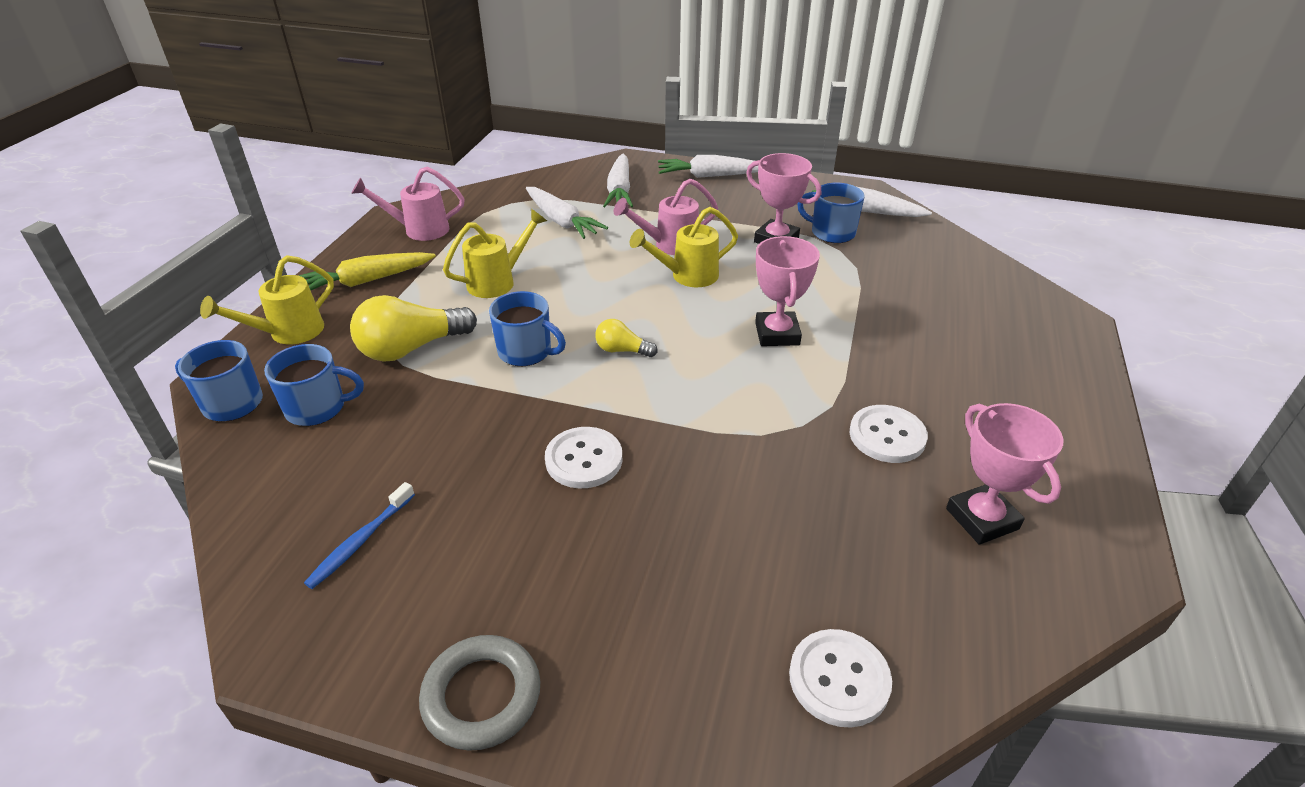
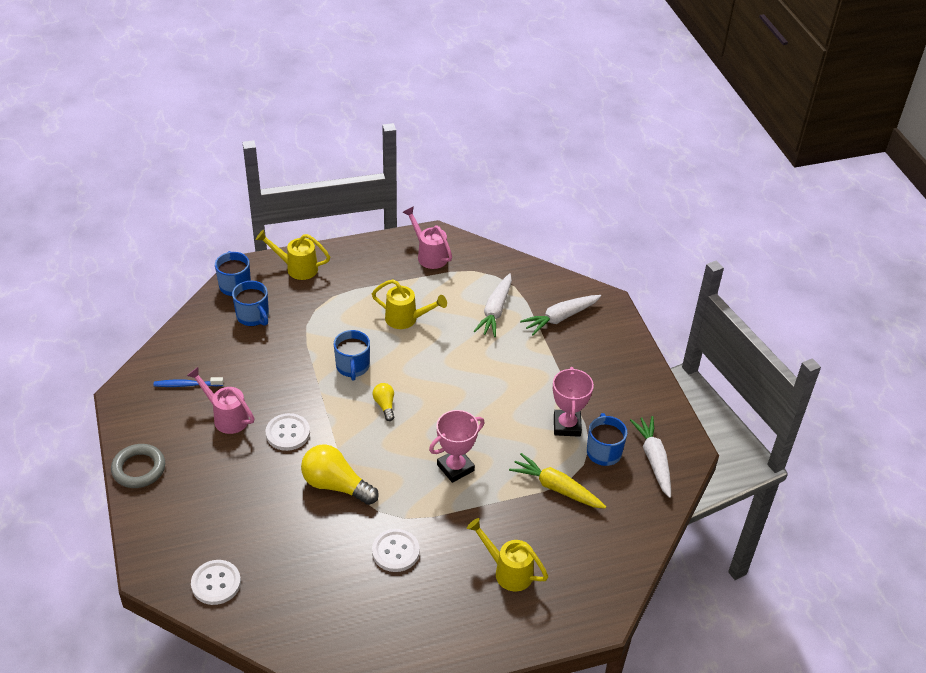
camera: 55 degrees right, 5 degrees up
(366, 281) = (362, 266): yellow carrot -> yellow carrot (556, 488)
(411, 348) = (321, 321): yellow light bulb -> yellow light bulb (336, 485)
(669, 245) = (512, 375): pink watering can -> pink watering can (226, 417)
(687, 276) = (483, 400): yellow watering can -> yellow watering can (507, 571)
(710, 176) = (626, 354): white carrot -> none
(982, 519) = (355, 612): pink trophy -> none

